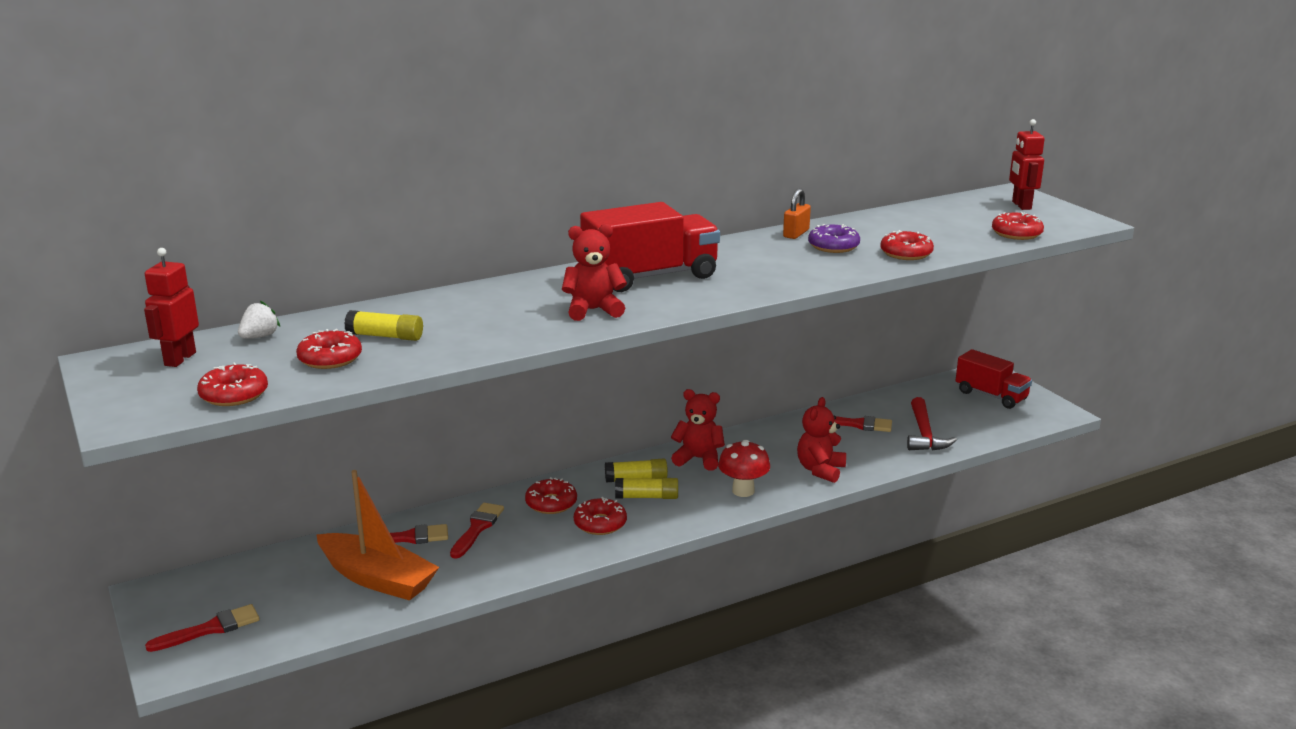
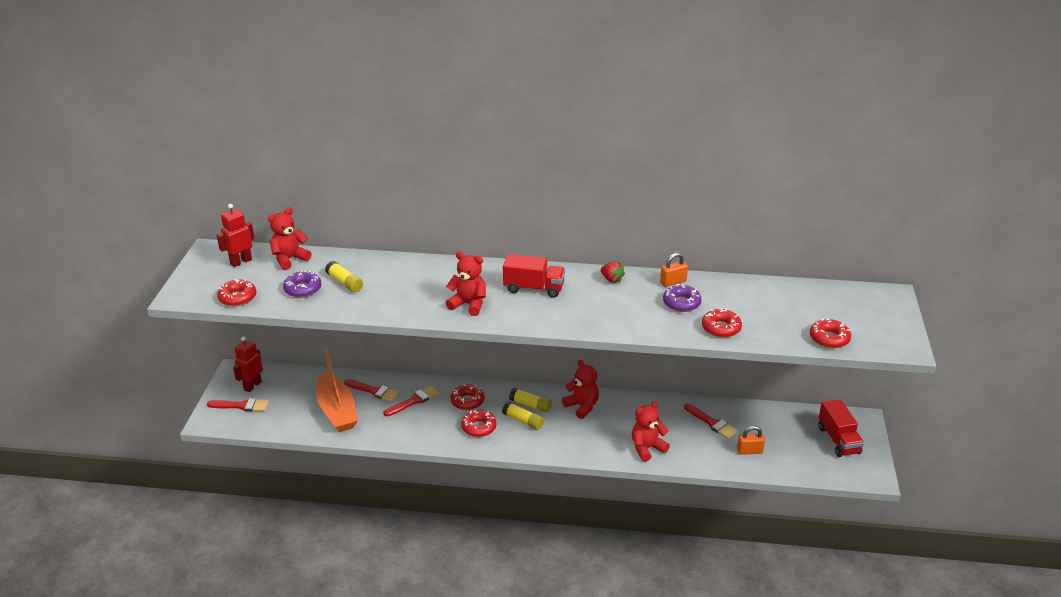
camera: 35 degrees right, 10 degrees up
(259, 337) = (289, 259): white strawberry -> red teddy bear
(330, 358) = (303, 289): red donut -> purple donut
(650, 277) = (534, 288): red truck -> red truck, size x0.66
(727, 248) = (611, 279): none -> red strawberry
(743, 491) = (582, 442): red mushroom -> none
(924, 434) = (749, 451): red hammer -> orange padlock
(1021, 205) = (876, 311): red robot -> red robot (252, 386)

